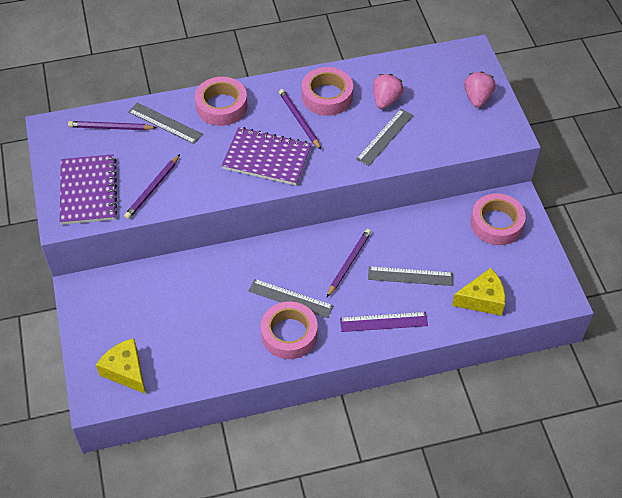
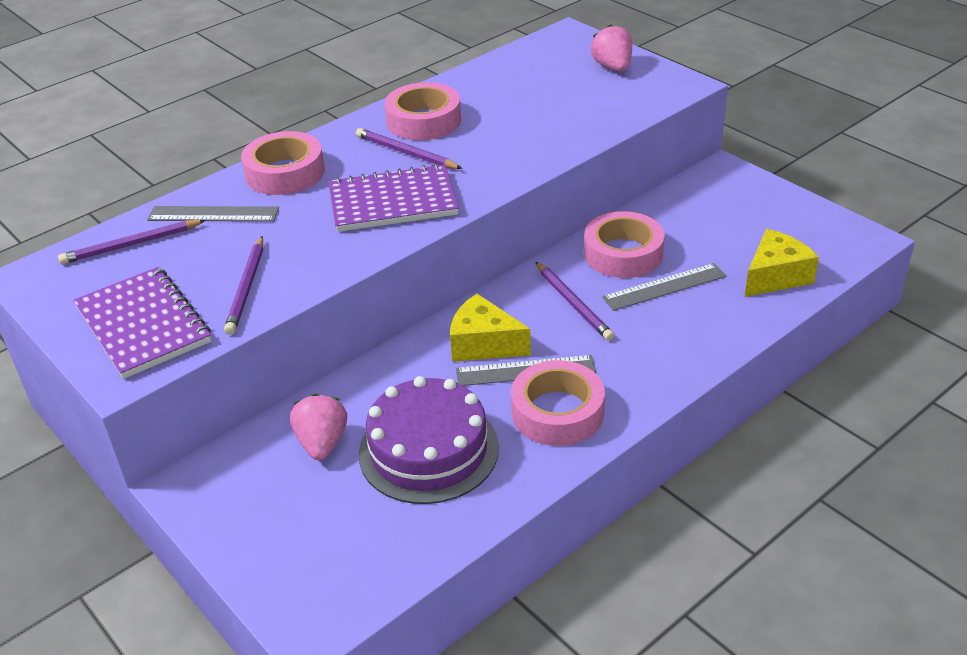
camera: 25 degrees left, 15 degrees down
(126, 371) = (339, 563): yellow cheese -> yellow cheese (483, 344)
(208, 325) = (428, 450): none -> purple cake
(349, 263) = (573, 303): purple pencil -> purple pencil turned 150 degrees clockwise
(383, 322) = (674, 347): purple ruler -> none
(385, 137) = (533, 133): grey ruler -> none
(386, 100) = (503, 102): pink strawberry -> pink strawberry (322, 443)
(496, 223) = (720, 199): pink tape -> pink tape (623, 253)

